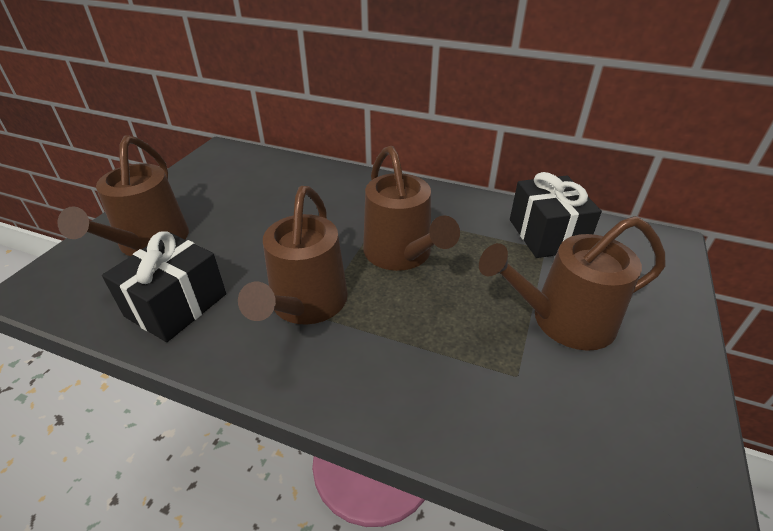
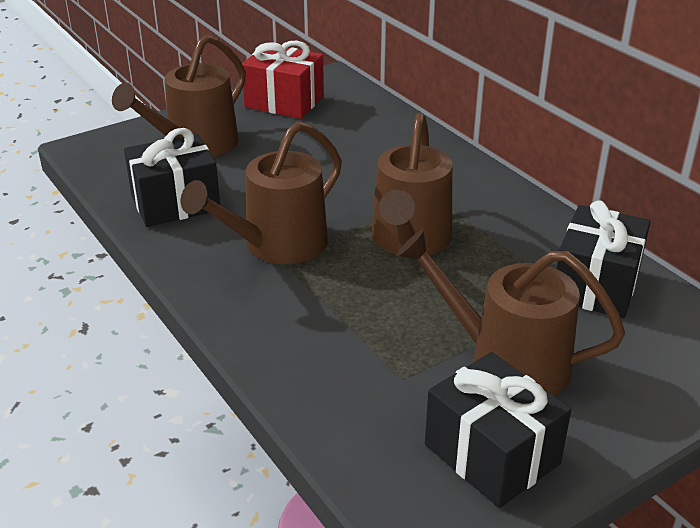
camera: 35 degrees right, 5 degrees down
(198, 180) = (284, 102): none -> red gift
(641, 406) = (492, 454): none -> black gift

